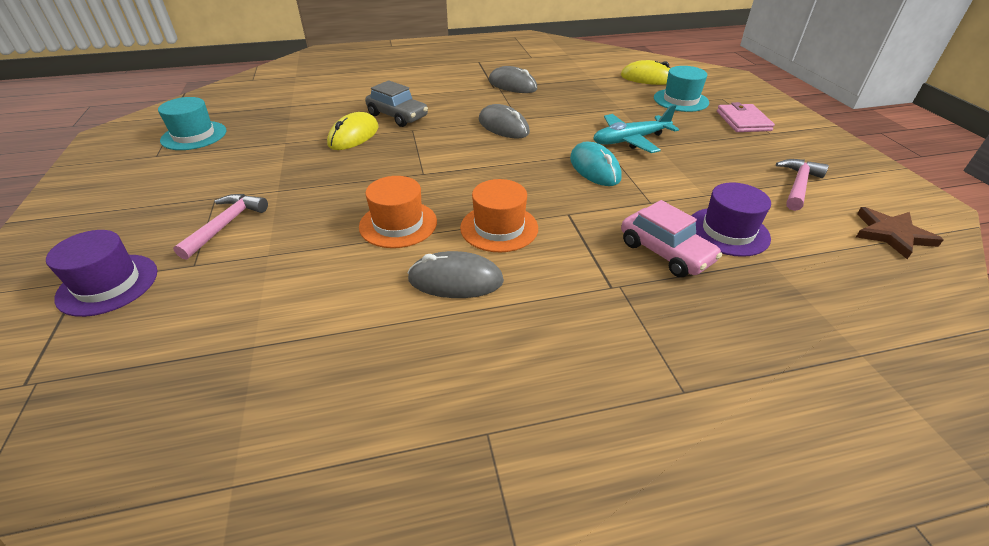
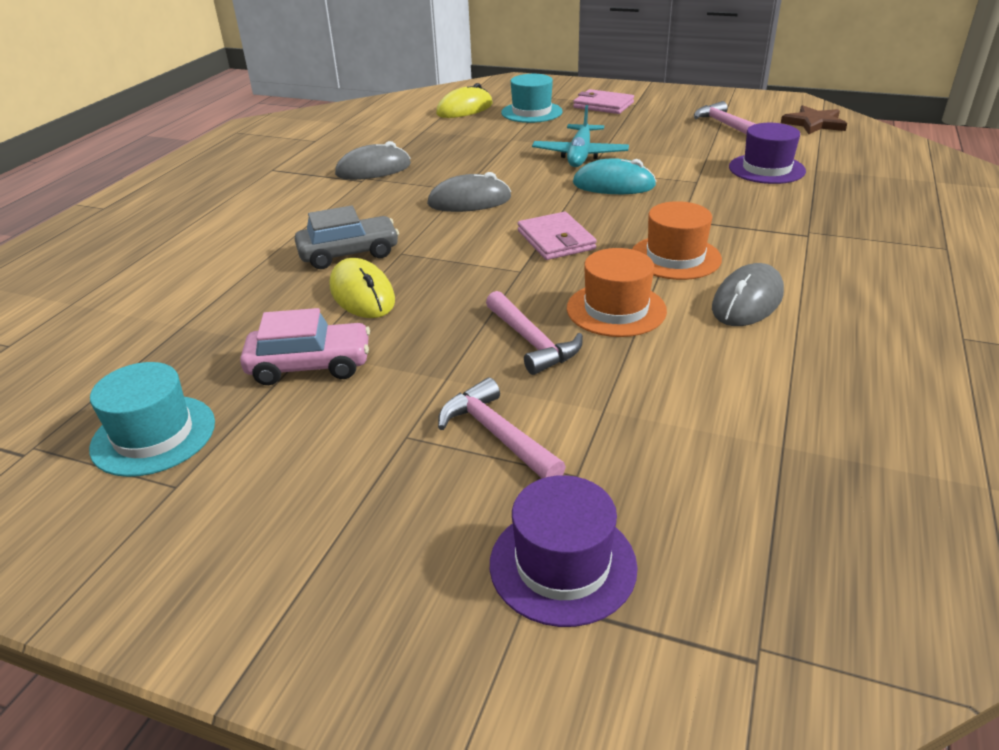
camera: 55 degrees left, 5 degrees down
(334, 205) = (531, 341): none -> pink hammer
(478, 172) = (556, 240): none -> pink wallet
(665, 252) = (776, 200): pink car -> pink car (310, 365)

